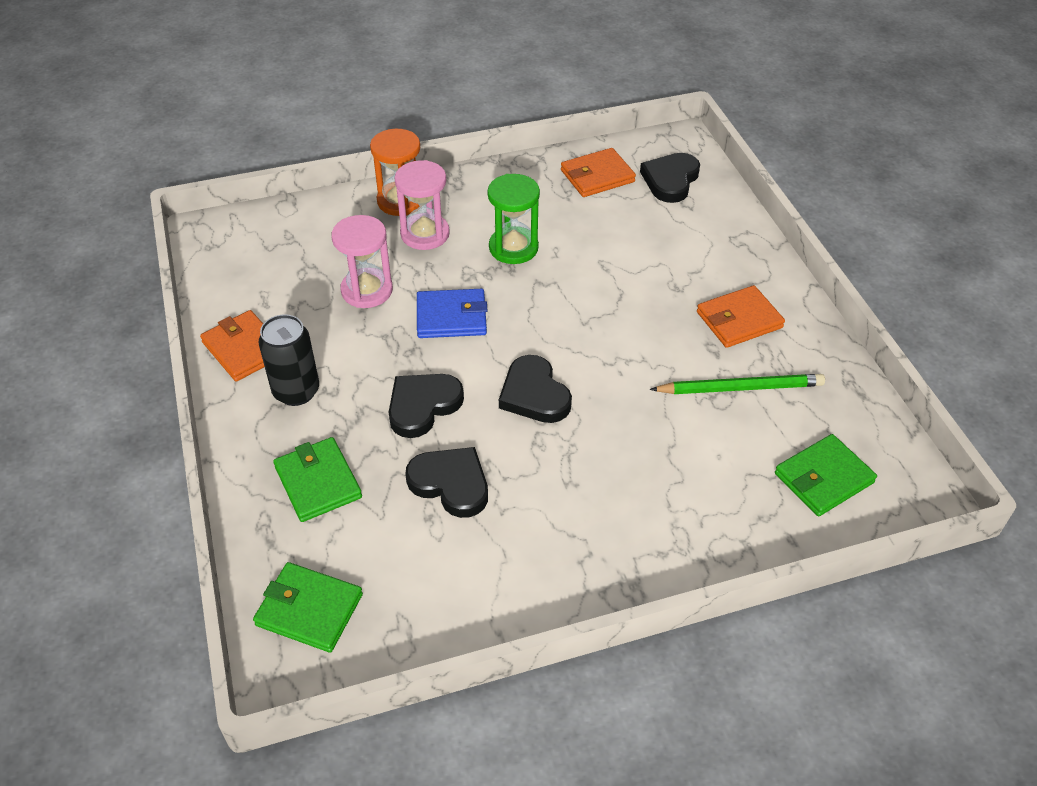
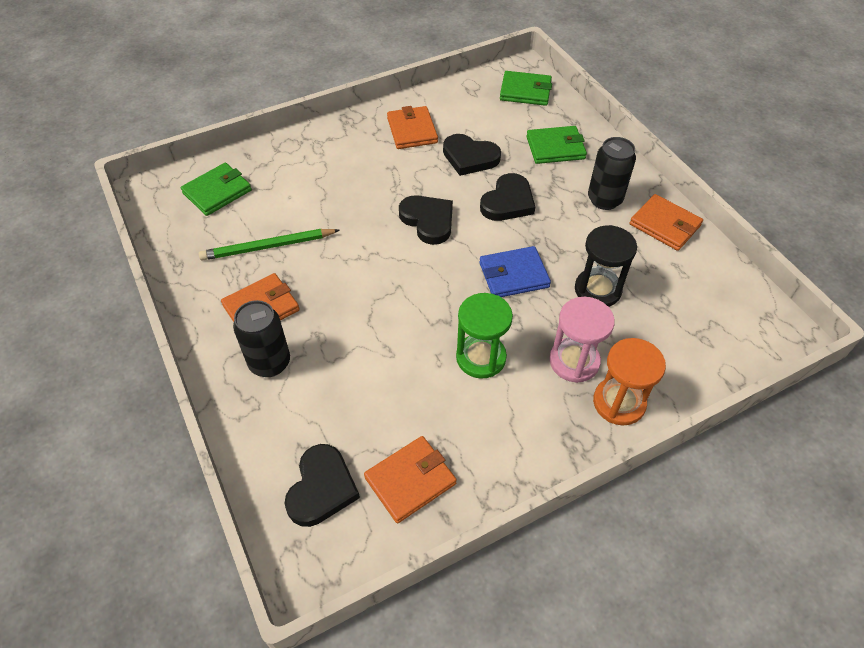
camera: 170 degrees right, 5 degrees up
(318, 482) = (555, 148): green wallet -> green wallet turned 60 degrees counterclockwise
(367, 290) = (597, 290): pink hourglass -> black hourglass
(527, 549) = (412, 130): none -> orange wallet
(723, 269) = (270, 363): none -> black can

